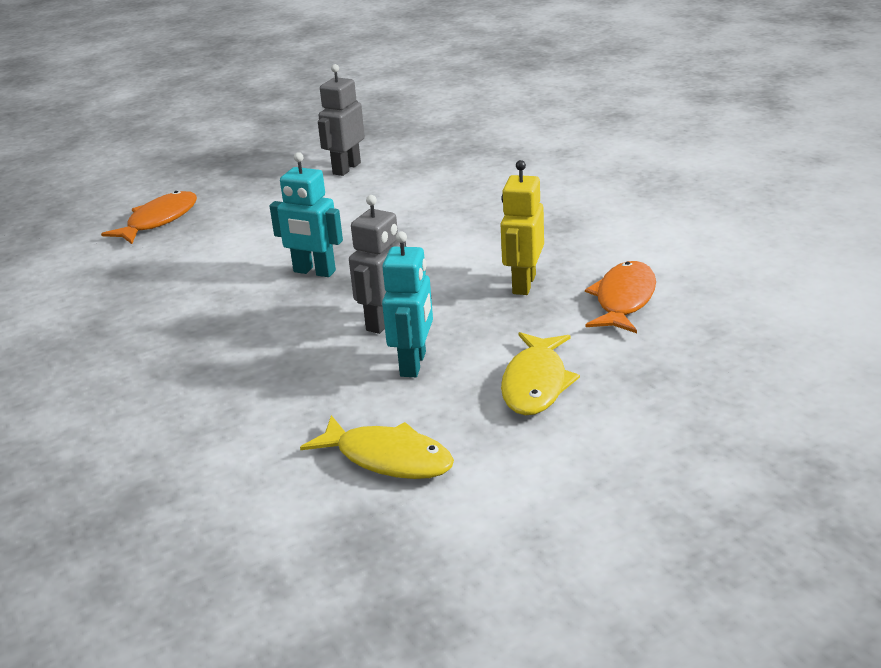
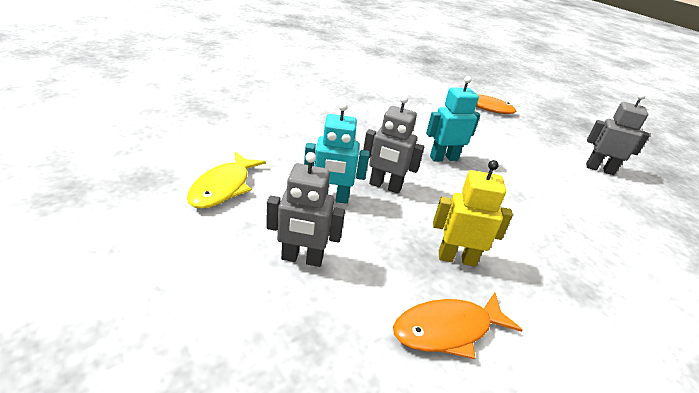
camera: 75 degrees right, 5 degrees up
(314, 272) = (443, 158): turquoise robot -> turquoise robot turned 60 degrees clockwise
(536, 384) = (302, 259): yellow fish -> grey robot
(624, 300) = (447, 330): orange fish -> orange fish turned 150 degrees clockwise

